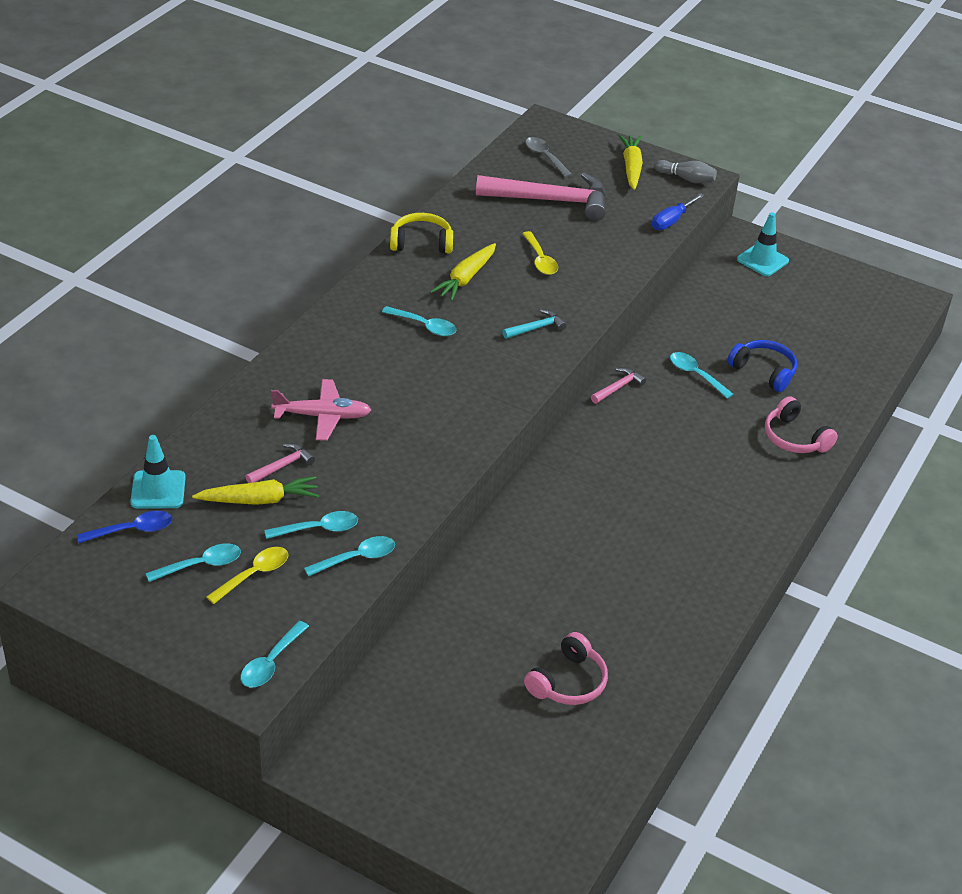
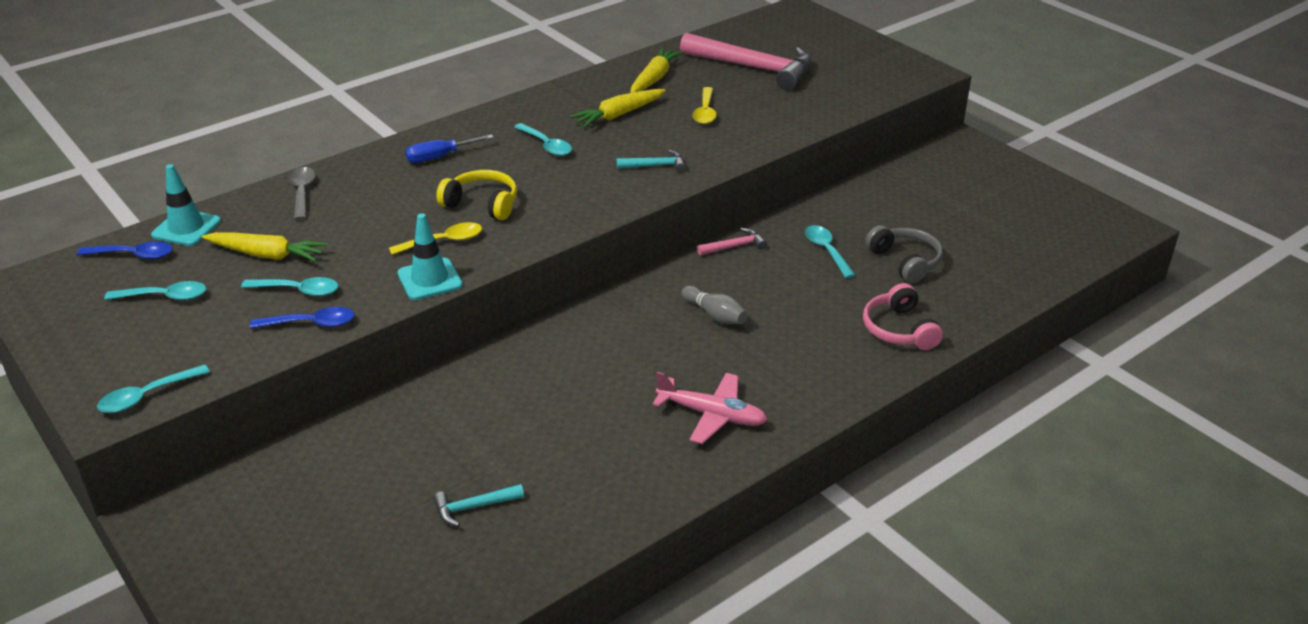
camera: 25 degrees right, 5 degrees down
(254, 574) = (204, 316): yellow spoon -> yellow spoon (443, 241)
(282, 466) = (313, 232): pink hammer -> none
(322, 416) = (387, 199): pink plane -> pink plane (712, 415)
(357, 558) = (311, 324): turquoise spoon -> blue spoon
(421, 243) = (599, 81): yellow headphones -> yellow headphones (482, 204)
(545, 157) = (775, 34): grey spoon -> grey spoon (302, 192)
(568, 682) = (473, 507): pink headphones -> turquoise hammer
(631, 168) = (857, 54): yellow carrot -> yellow carrot (654, 79)
(671, 221) = (867, 102): blue screwdriver -> blue screwdriver (439, 157)
(686, 178) = (909, 71): grey bowling pin -> grey bowling pin (715, 315)
(762, 260) = (971, 165): turquoise traffic cone -> turquoise traffic cone (429, 279)
(764, 371) = (905, 261): blue headphones -> grey headphones

